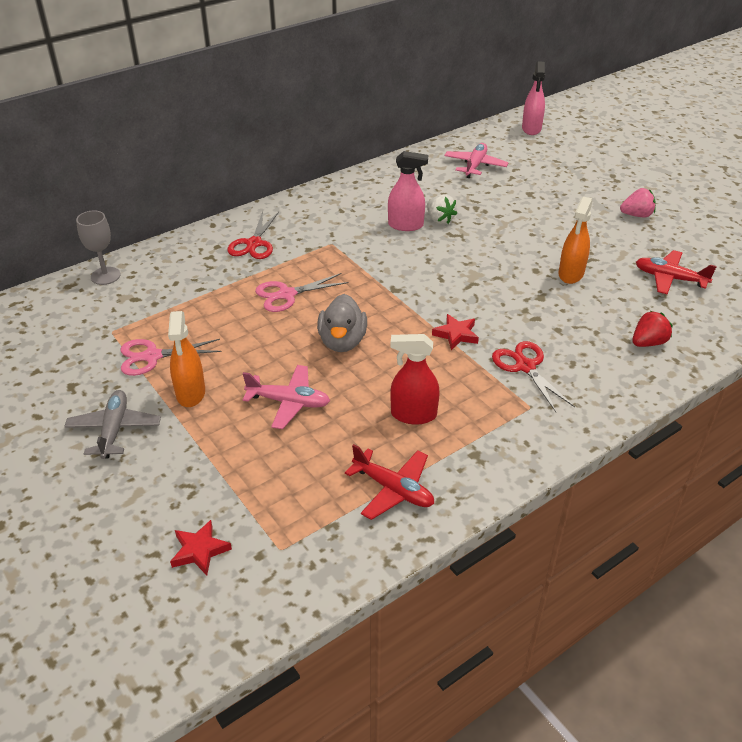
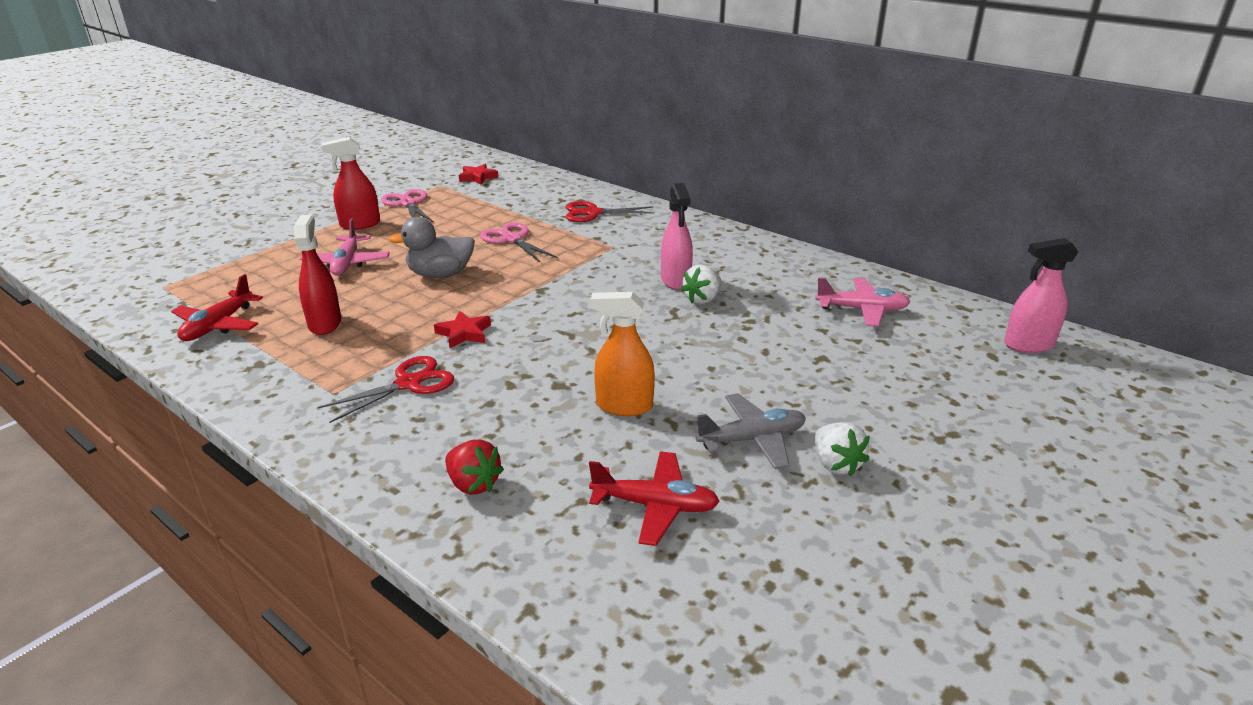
camera: 75 degrees right, 10 degrees down
(105, 276) = (515, 170): grey goblet -> none
(114, 430) = (316, 207): grey plane -> grey plane (752, 439)
(191, 393) = (360, 224): orange spray bottle -> red spray bottle
(200, 550) = (174, 257): red star -> red star (477, 177)
(636, 215) = (835, 464): pink strawberry -> white strawberry
(670, 278) = (655, 505): red plane -> red plane turned 90 degrees clockwise

